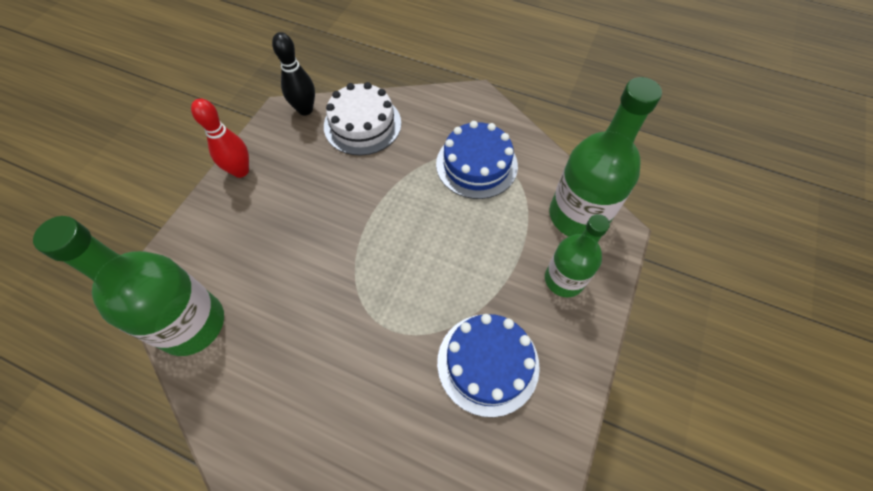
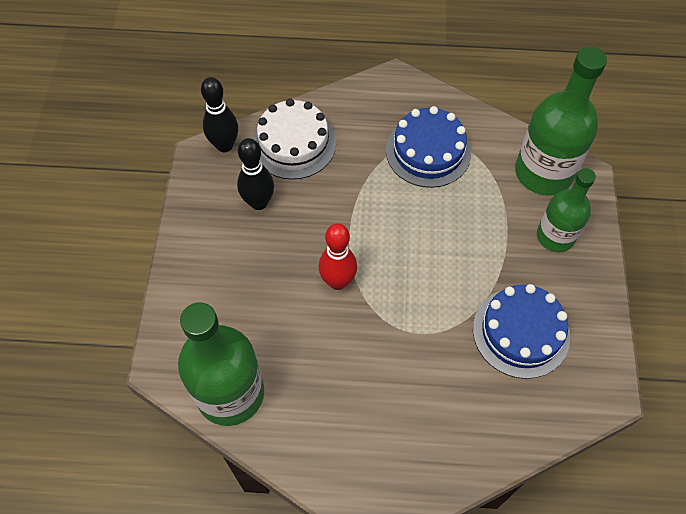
camera: 20 degrees left, 0 degrees up
(240, 171) = (192, 231): red bowling pin -> red bowling pin (338, 281)
(307, 164) = (259, 202): none -> black bowling pin

